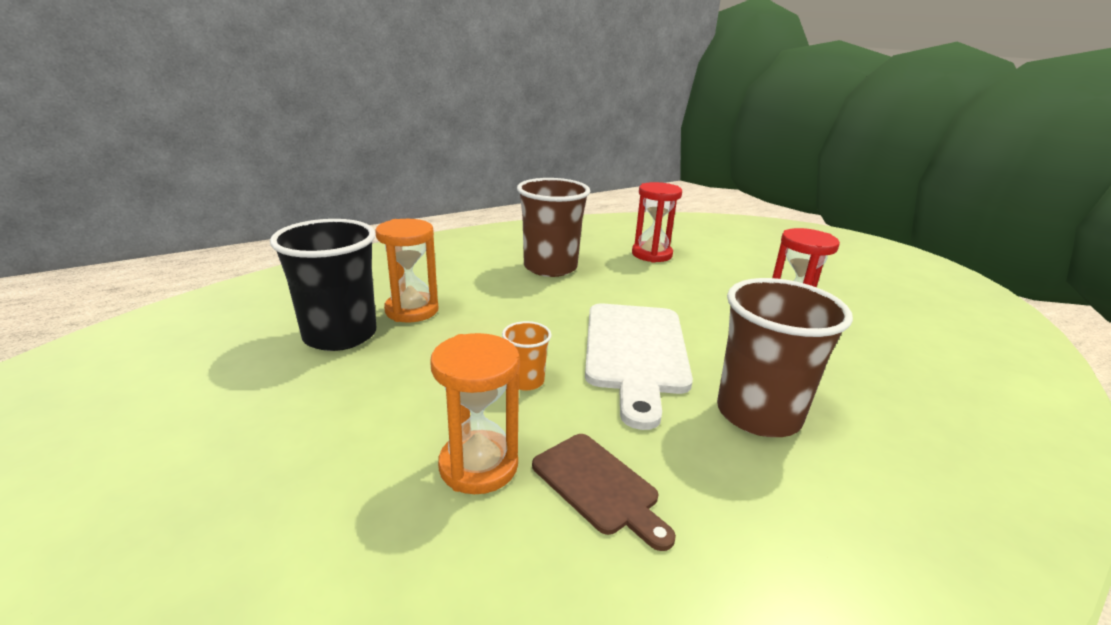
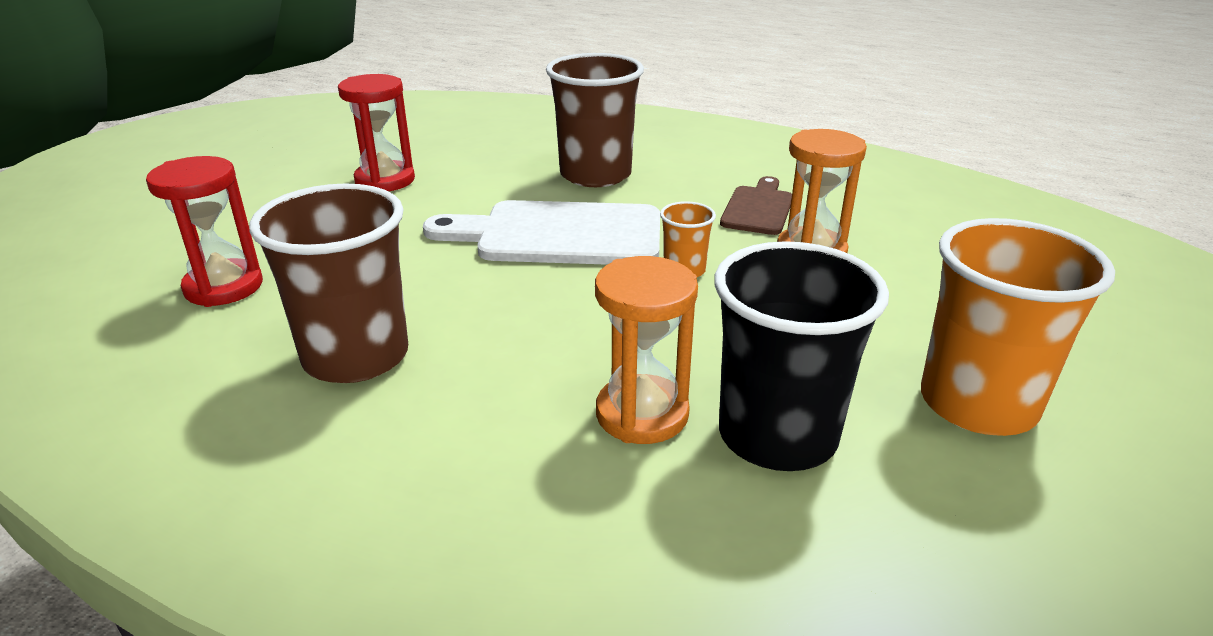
camera: 120 degrees left, 5 degrees up
(232, 414) = (978, 404): none -> orange cup
(635, 352) = (559, 234): white cutting board -> white cutting board turned 150 degrees counterclockwise

